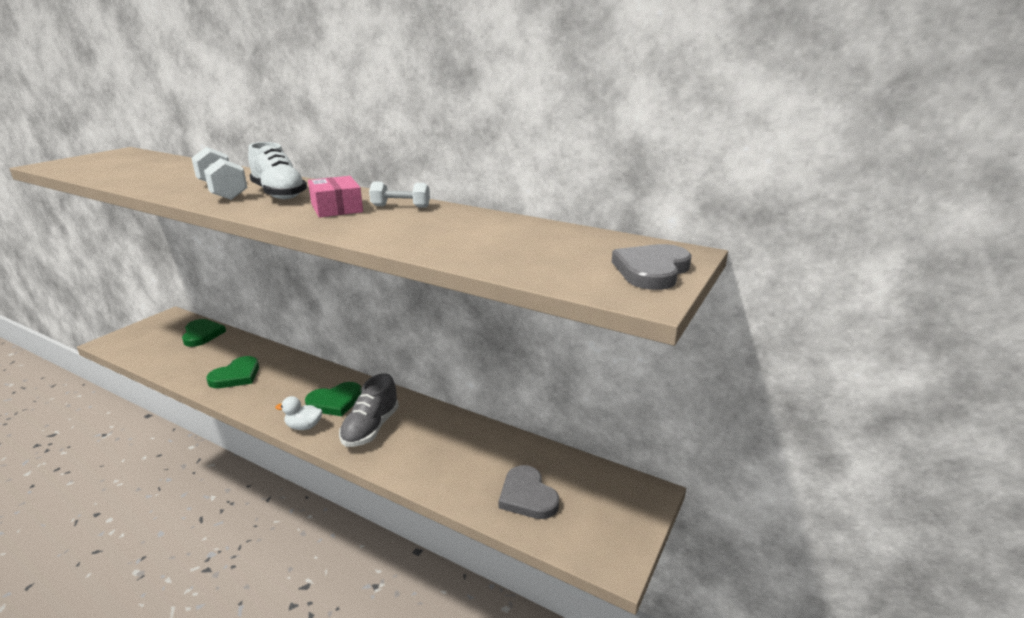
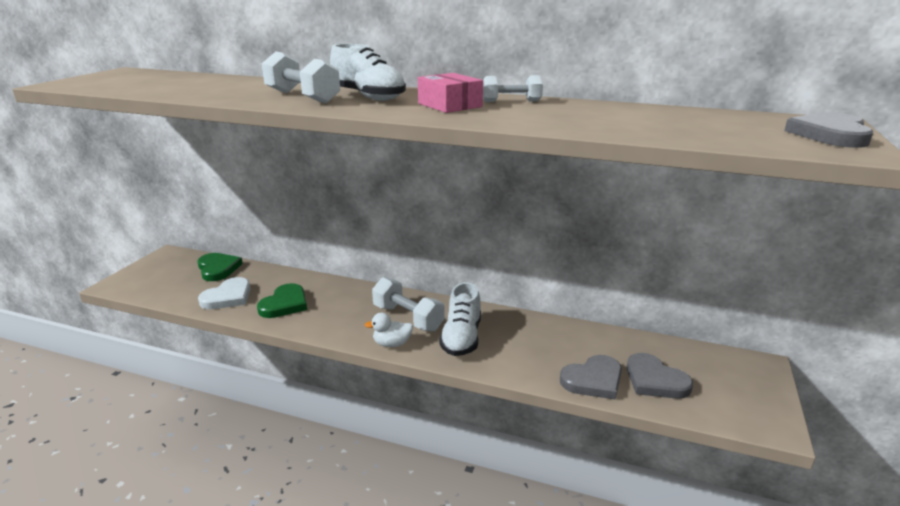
camera: 10 degrees left, 0 degrees up
(193, 363) = (228, 297): none -> white heart
(335, 402) = (408, 318): green heart -> white dumbbell
(371, 428) = (461, 338): grey shoe -> white shoe
(466, 488) = (593, 380): none -> grey heart

